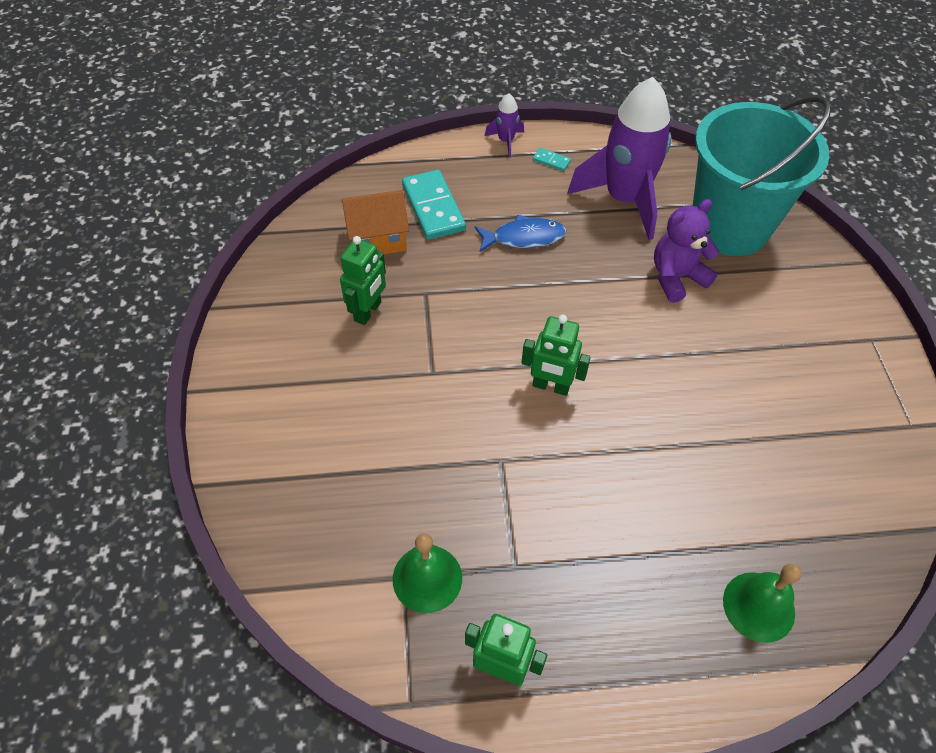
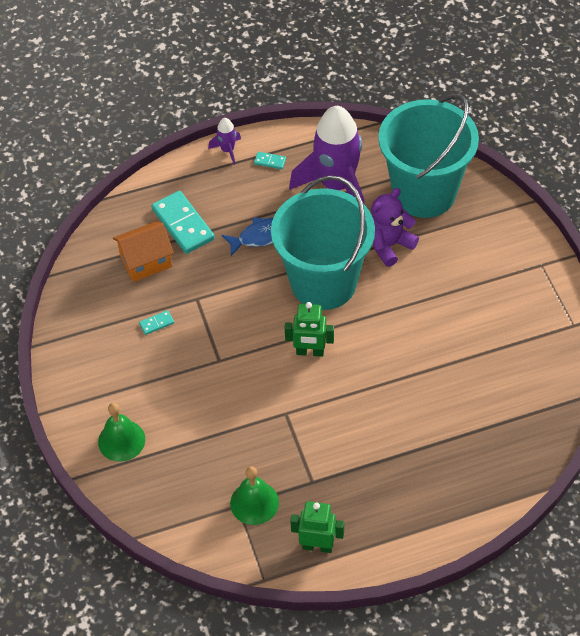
camera: 10 degrees left, 0 degrees up
(368, 312) = (156, 323): green robot -> turquoise domino
(586, 305) = (323, 282): none -> turquoise bucket
(758, 606) = (479, 471): green bell -> green bell (121, 440)

